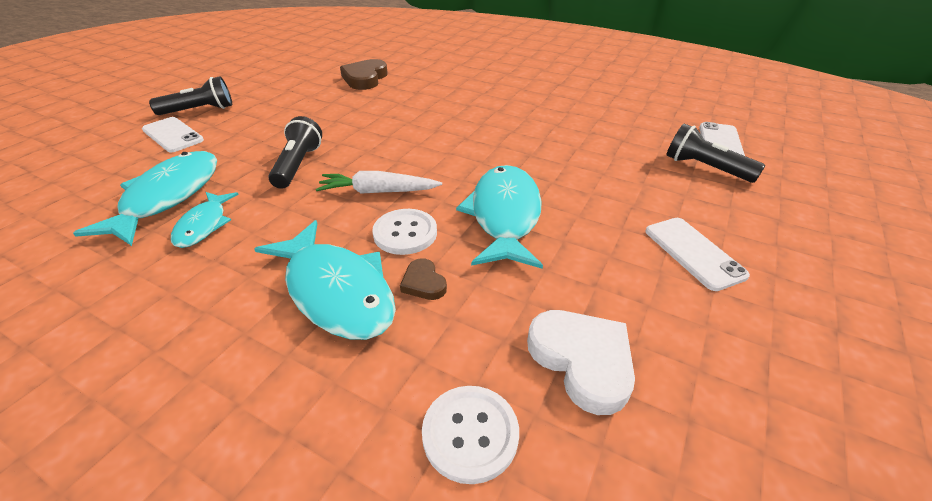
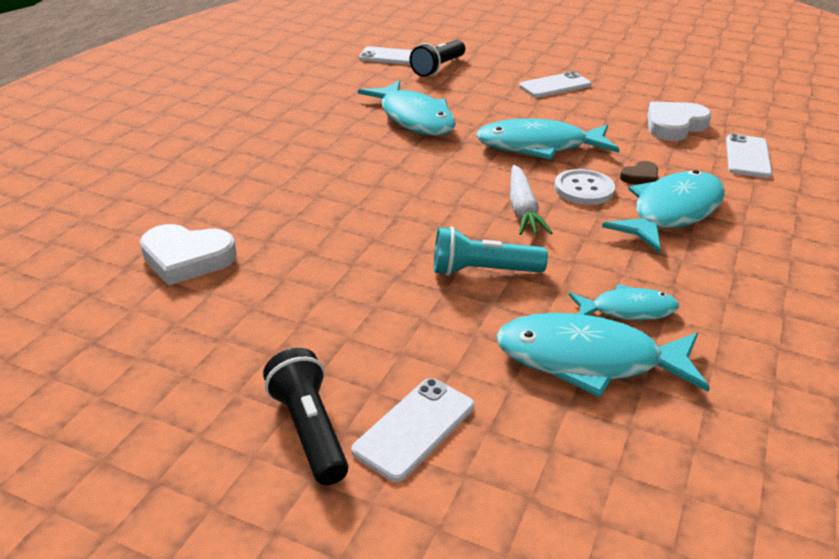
camera: 95 degrees left, 5 degrees down
(298, 165) = (482, 271): black flashlight -> turquoise flashlight
(365, 78) = (187, 258): brown heart -> white heart
(470, 434) = (747, 157): white button -> white phone
(562, 149) = (414, 119): none -> turquoise fish

